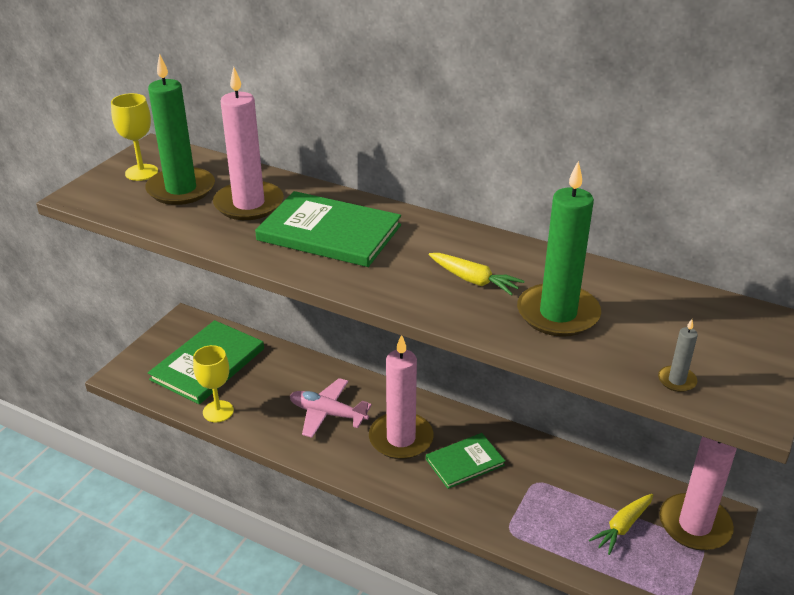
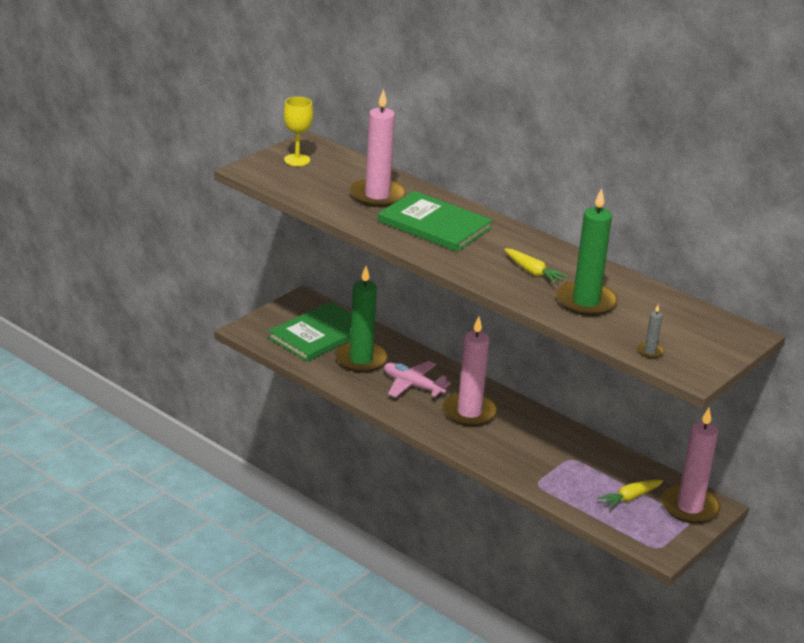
camera: 10 degrees right, 5 degrees down
(181, 189) = (326, 177): green candle -> green candle (361, 360)
(218, 411) = (322, 369): yellow goblet -> none
(465, 462) = (517, 436): green book -> none

